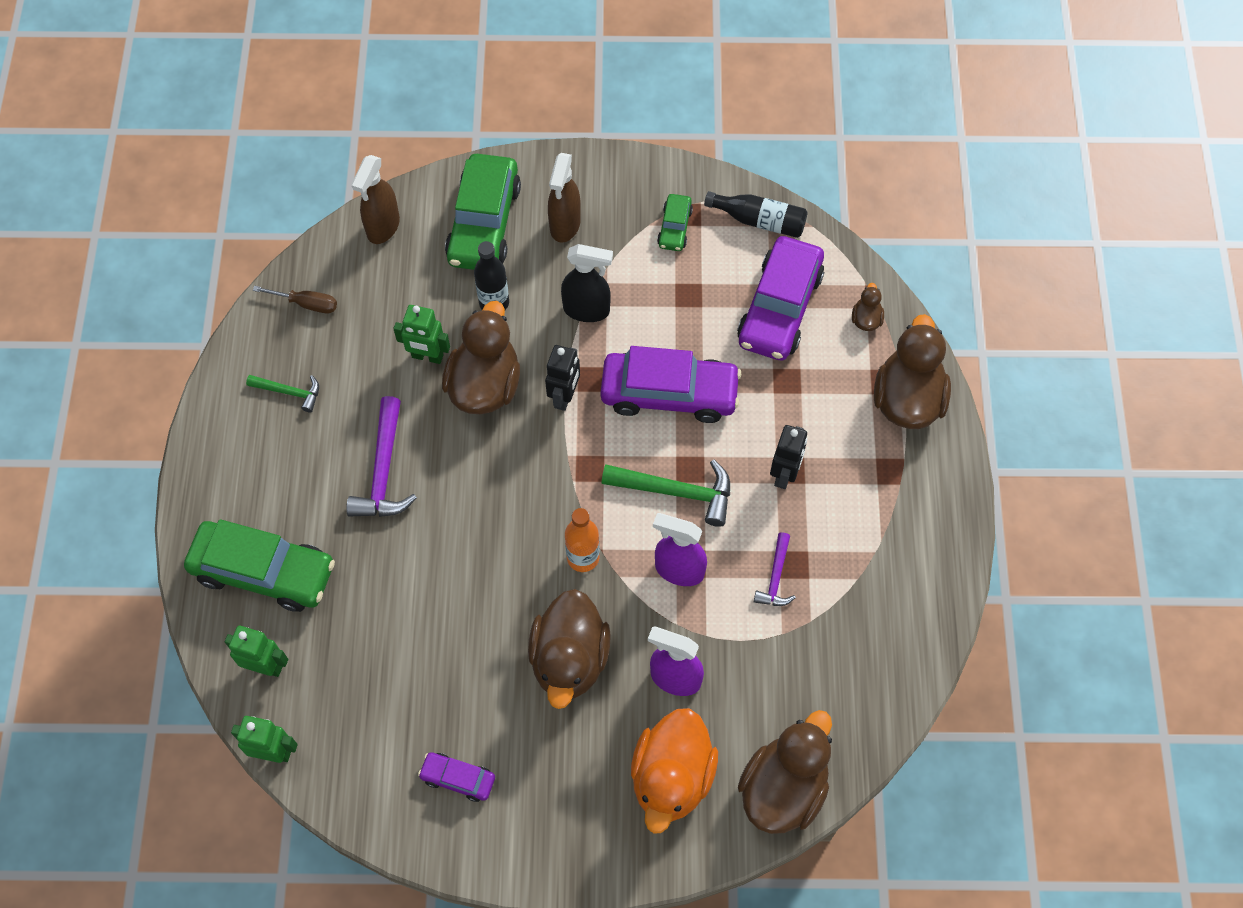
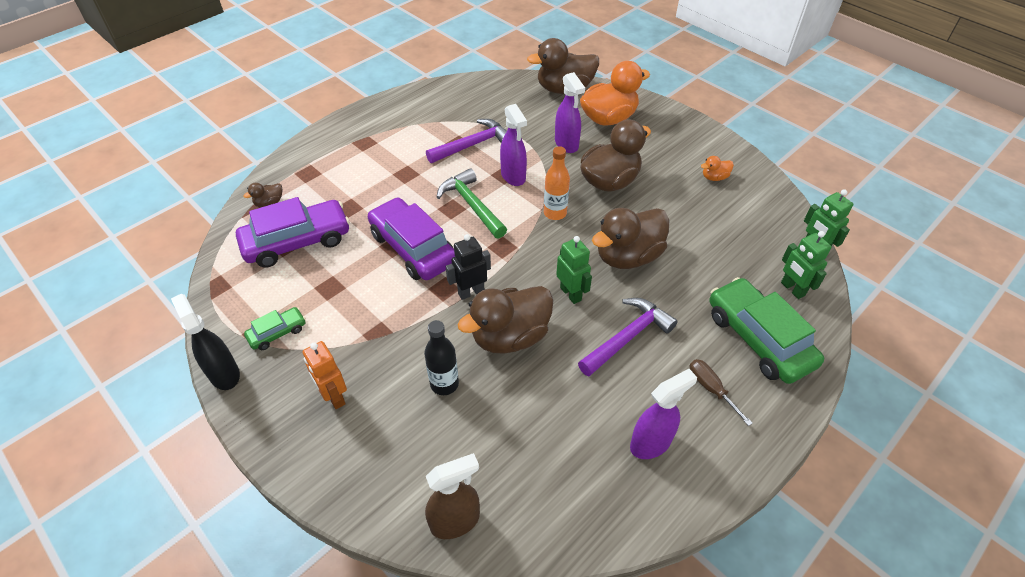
camera: 135 degrees left, 15 degrees down
(289, 392) = (651, 443): green hammer -> purple spray bottle
(306, 304) = (579, 507): brown screwdriver -> brown screwdriver (711, 389)
(427, 356) = (527, 385): green robot -> green robot (571, 293)
(458, 778) = (714, 177): purple car -> orange duck
(484, 223) = (381, 451): green car -> none
(565, 225) = (334, 397): brown spray bottle -> orange robot
(587, 310) = (395, 329): black spray bottle -> black spray bottle (224, 374)
(759, 220) = (230, 294): black bottle -> none
(775, 577) = (473, 145): purple hammer -> purple hammer, size x1.71
(784, 474) = (411, 174): black robot -> none
(907, 399) = (311, 160): brown duck -> brown duck (628, 256)

